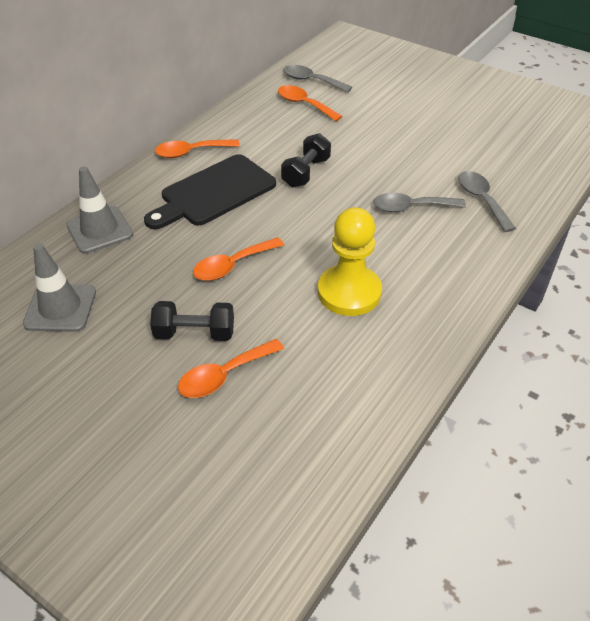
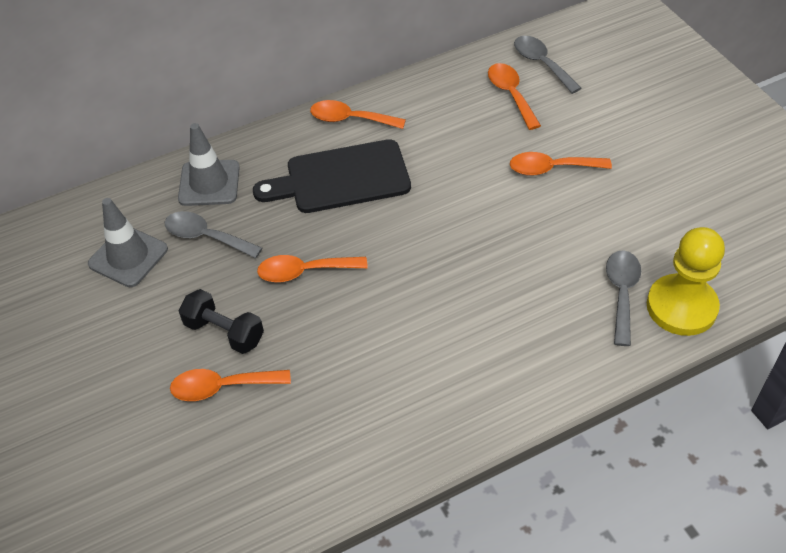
camera: 30 degrees right, 5 degrees up
(306, 172) = (451, 187): black dumbbell -> none
(349, 292) = (395, 348): yellow pawn -> yellow pawn (681, 307)
(370, 140) = (551, 168): none -> orange spoon
(411, 207) = (533, 273): grey spoon -> grey spoon (206, 237)

